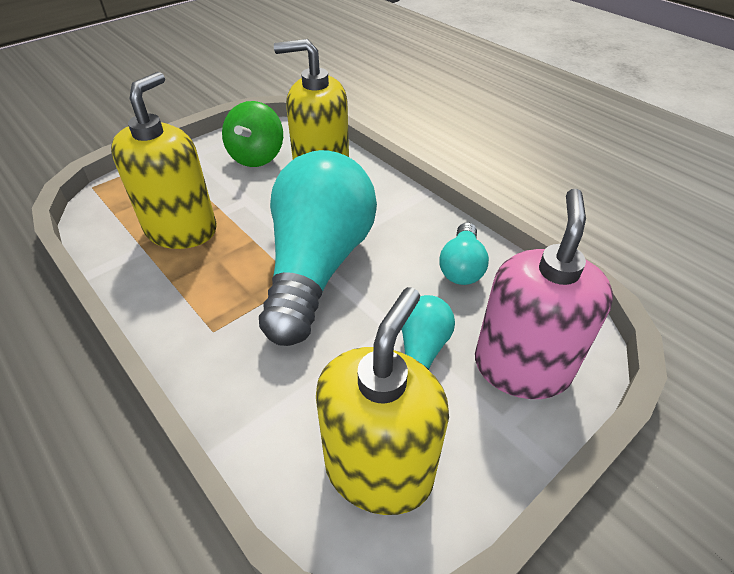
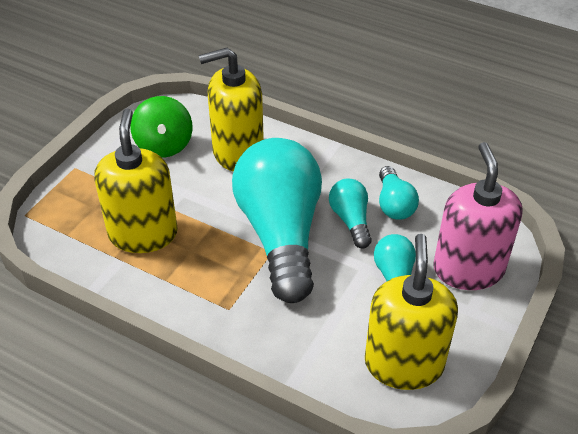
camera: 20 degrees left, 0 degrees up
(403, 271) = (351, 220): none -> turquoise light bulb

